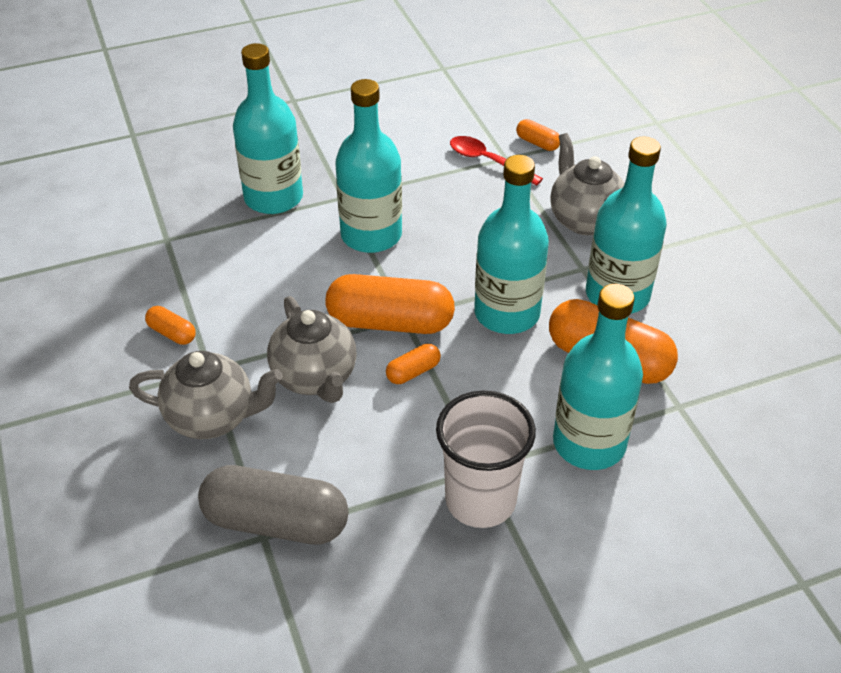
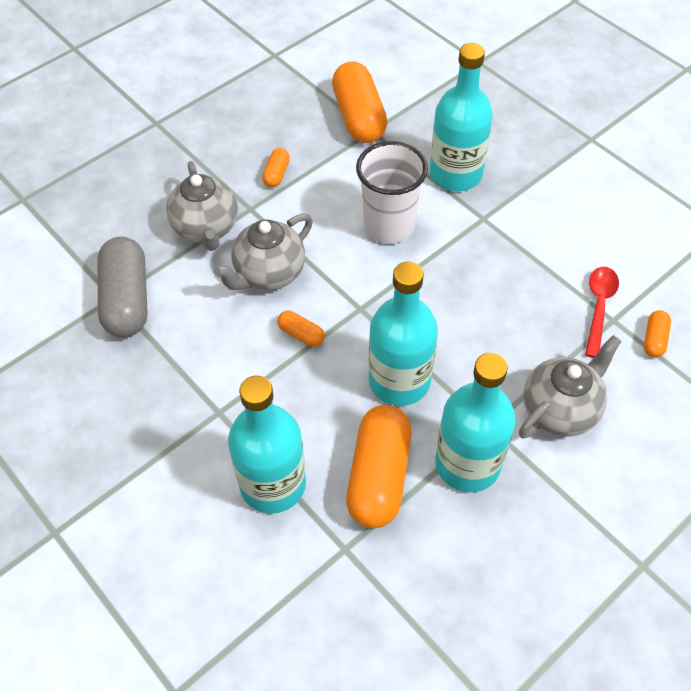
camera: 70 degrees right, 10 degrees up
(371, 235) = (446, 253): turquoise bottle -> none
(390, 322) = (349, 301): orange capsule -> orange capsule (359, 117)
(480, 500) = (186, 421): white cup -> white cup (389, 226)

